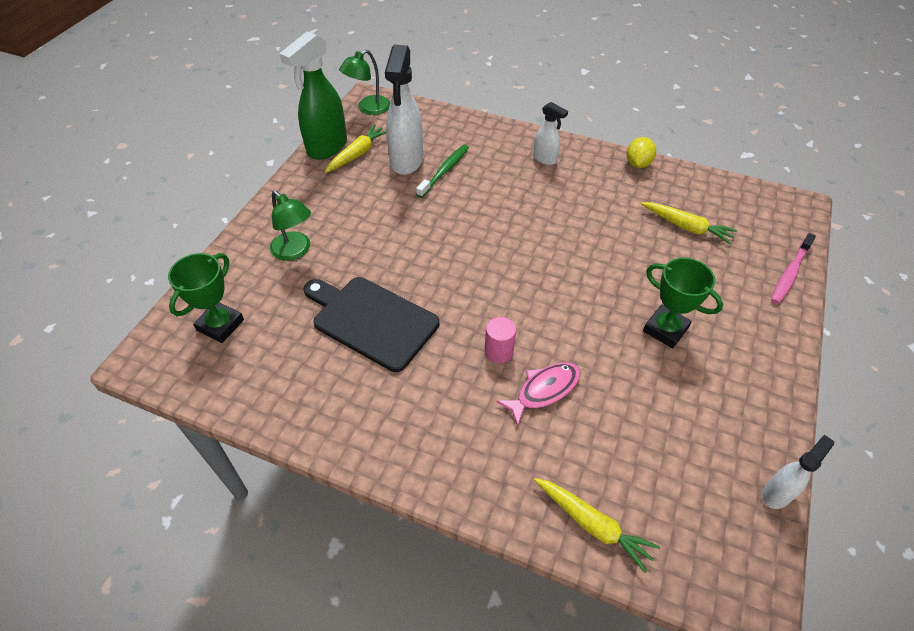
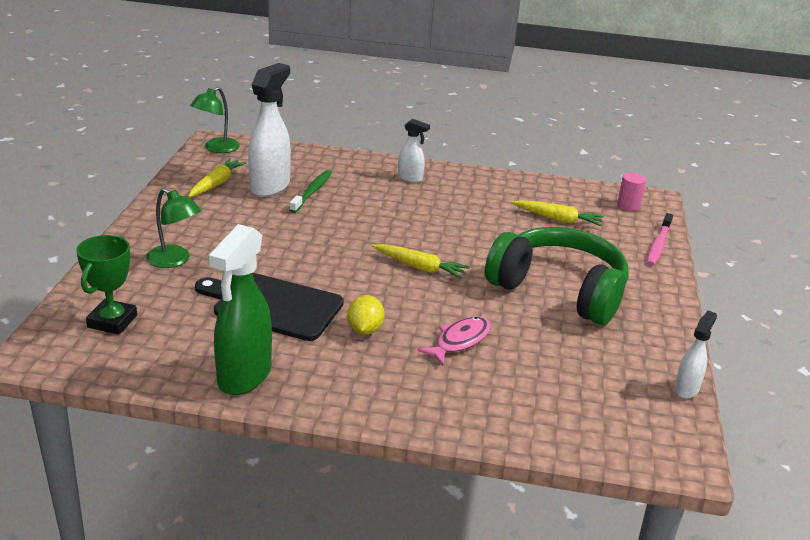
camera: 15 degrees left, 20 degrees down
(327, 148) = (181, 180): green spray bottle -> green spray bottle (244, 377)
(406, 161) = (270, 186): white spray bottle -> white spray bottle turned 150 degrees counterclockwise
(499, 351) = (408, 318): pink cylinder -> pink cylinder (628, 205)
(592, 525) = (532, 426): yellow carrot -> yellow carrot (420, 267)
(637, 164) = (500, 177): yellow lemon -> yellow lemon (365, 330)
(665, 329) = (559, 290): green trophy -> green headphones

